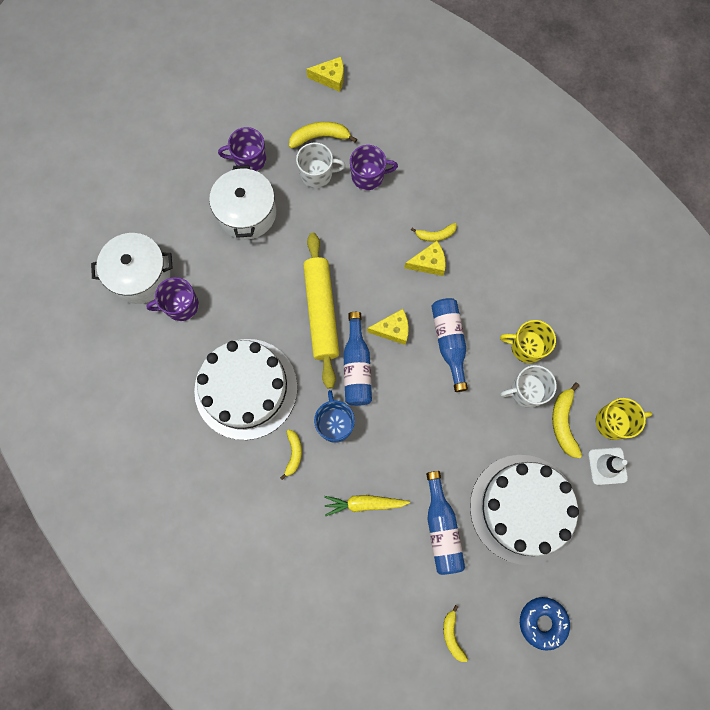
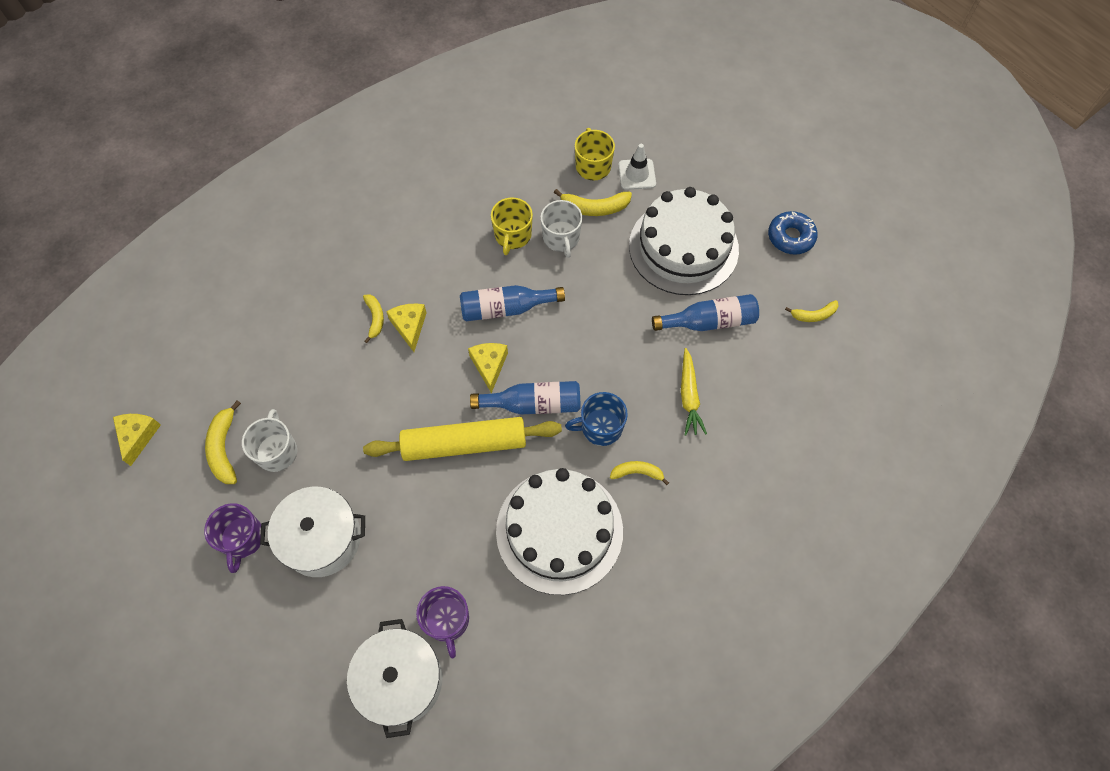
camera: 90 degrees left, 10 degrees down
(368, 176) = (288, 390): purple mug -> none

